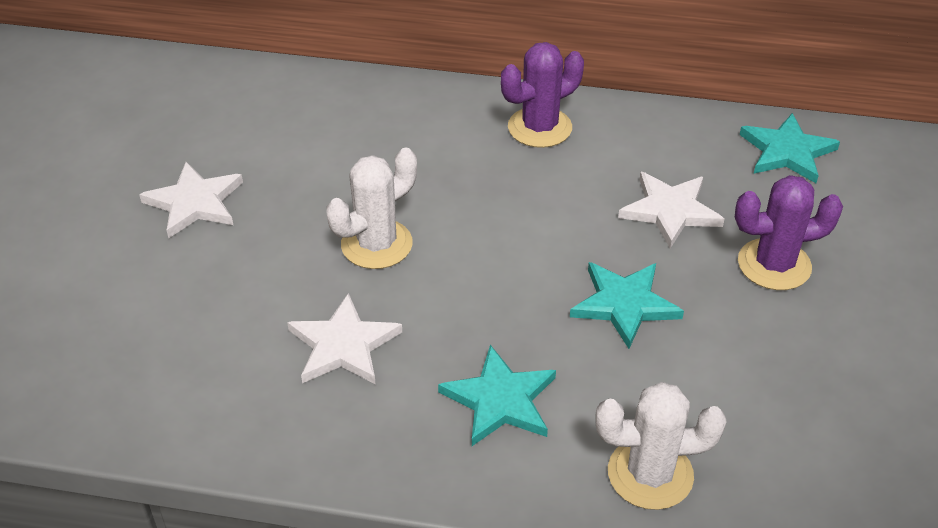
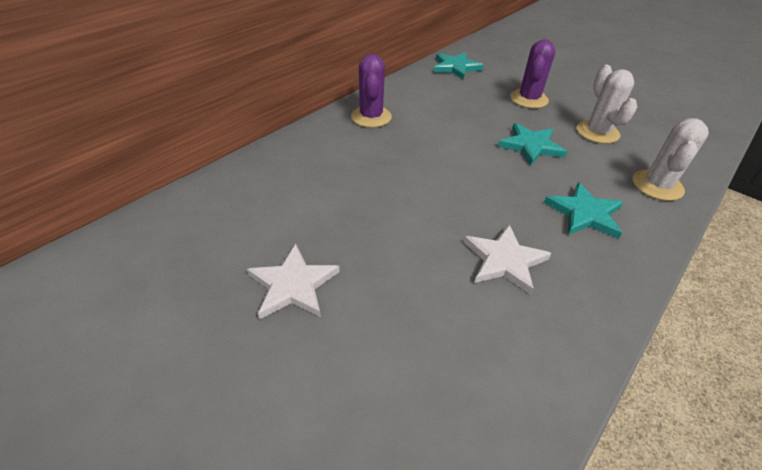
camera: 60 degrees left, 0 degrees up
(376, 244) = (418, 210): white cactus -> white cactus (597, 132)
(670, 211) = (471, 108): white star -> none

